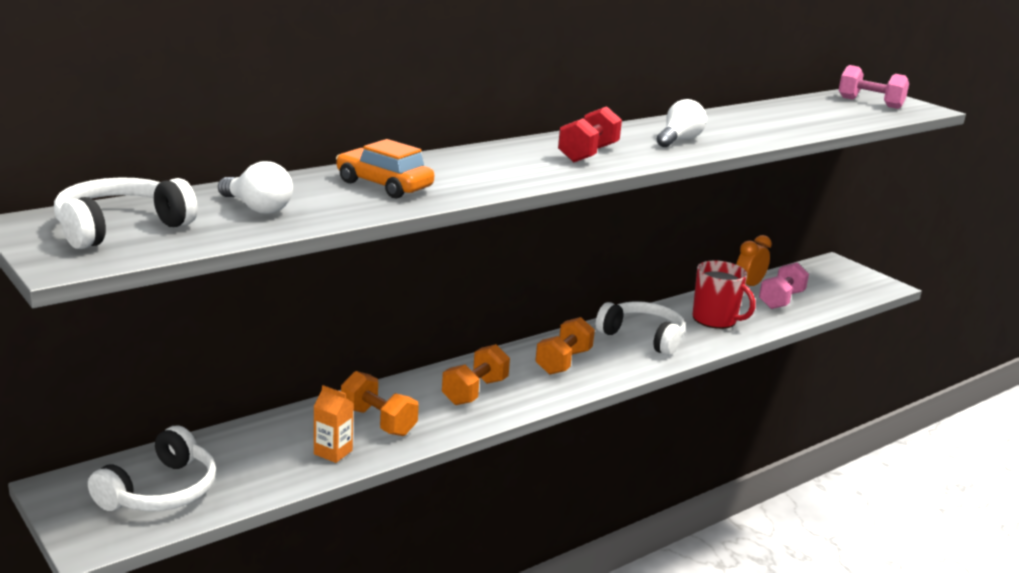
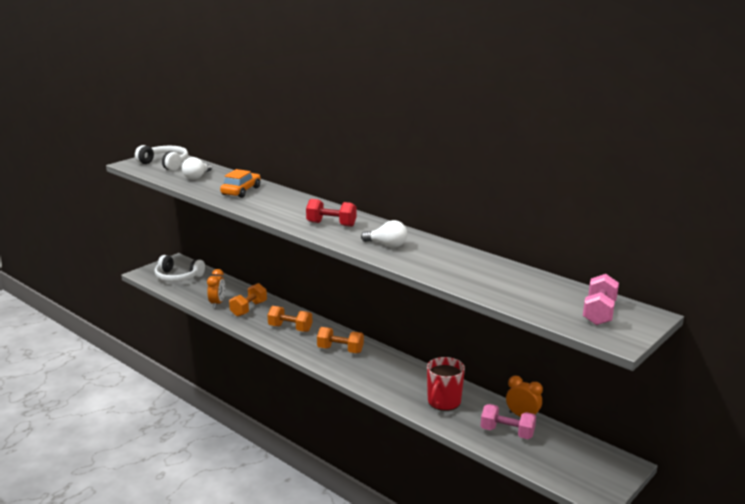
camera: 80 degrees right, 0 degrees up
(333, 452) = (217, 303): orange carton -> orange clock
(643, 337) = (393, 374): white headphones -> none

